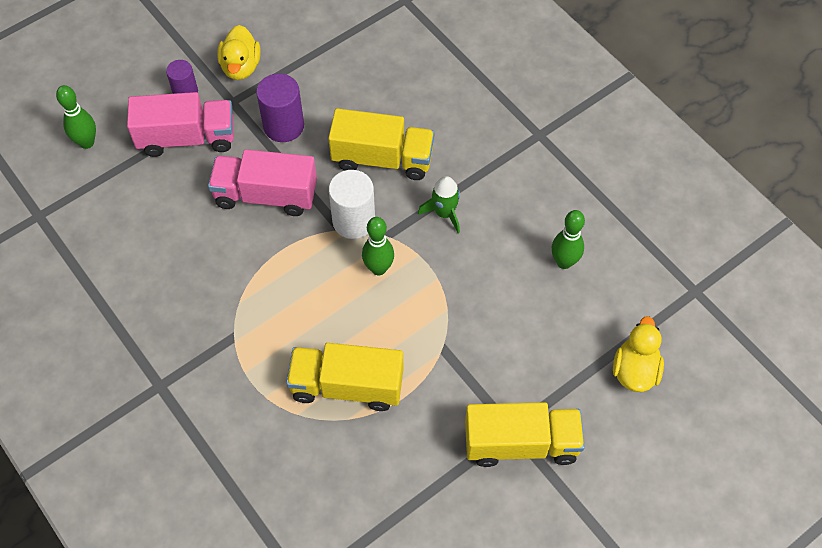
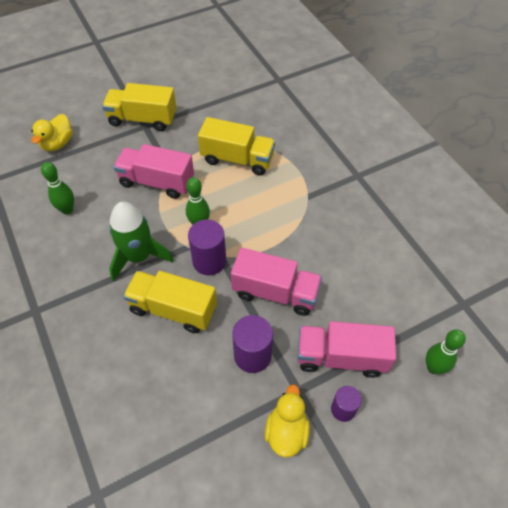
camera: 170 degrees left, 5 degrees down
(353, 221) = (209, 261): white cylinder -> purple cylinder
(444, 213) = (138, 256): green rocket -> green rocket, size x1.69
(457, 325) = (157, 182): none -> pink truck

